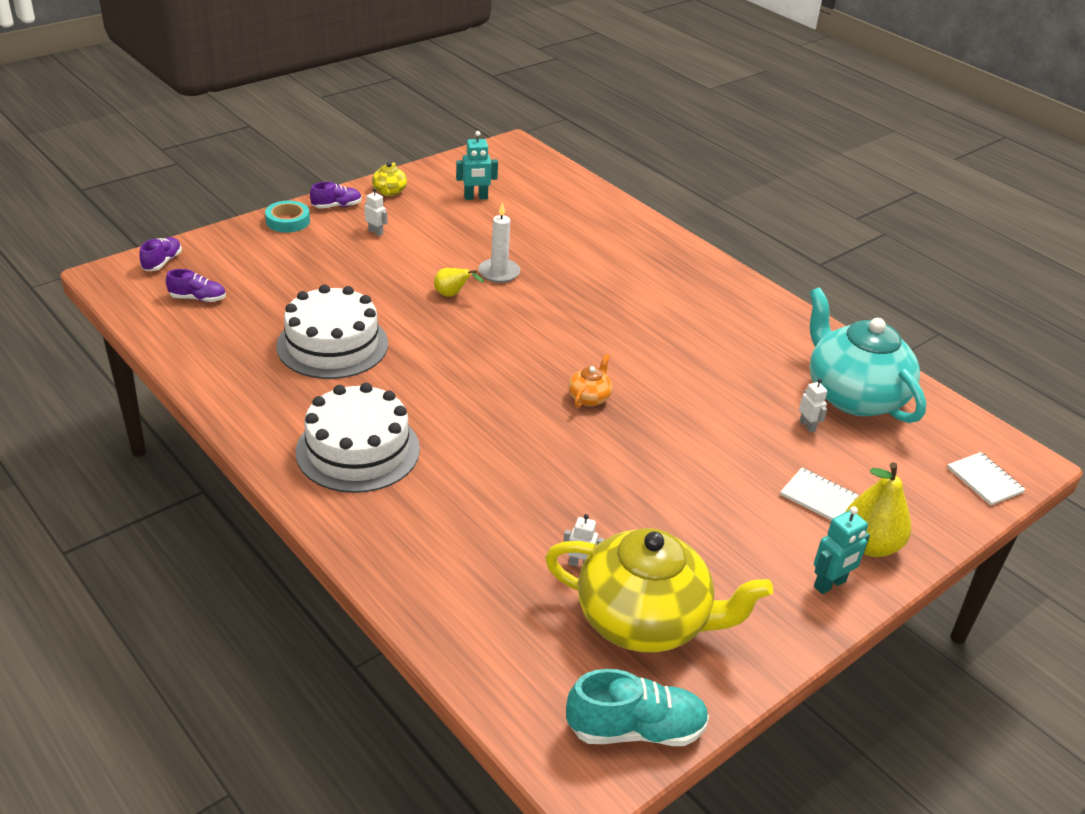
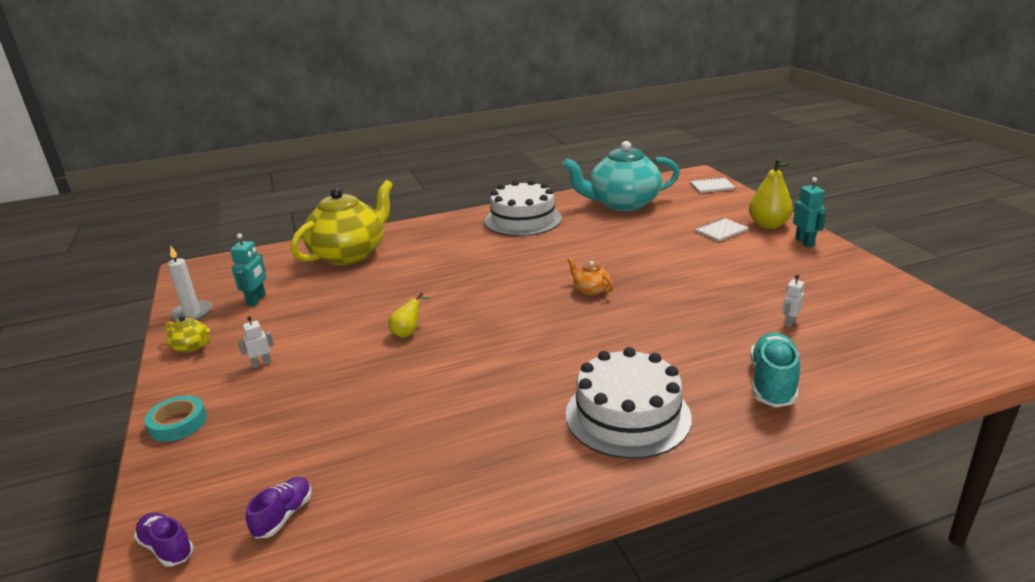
camera: 65 degrees left, 10 degrees down
(332, 345) = (447, 414): white cake -> white cake (523, 220)
(337, 206) = (184, 384): purple shoe -> none
(499, 273) = (391, 305): white candle -> white candle (192, 313)
(635, 730) = (956, 327): turquoise shoe -> turquoise shoe (772, 383)
(645, 620) = (847, 307): yellow teapot -> yellow teapot (350, 254)
(807, 426) = (649, 222): white robot -> none

